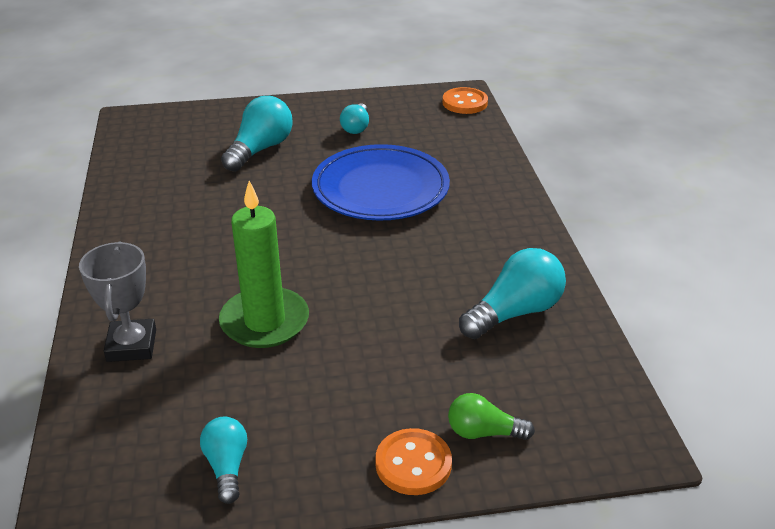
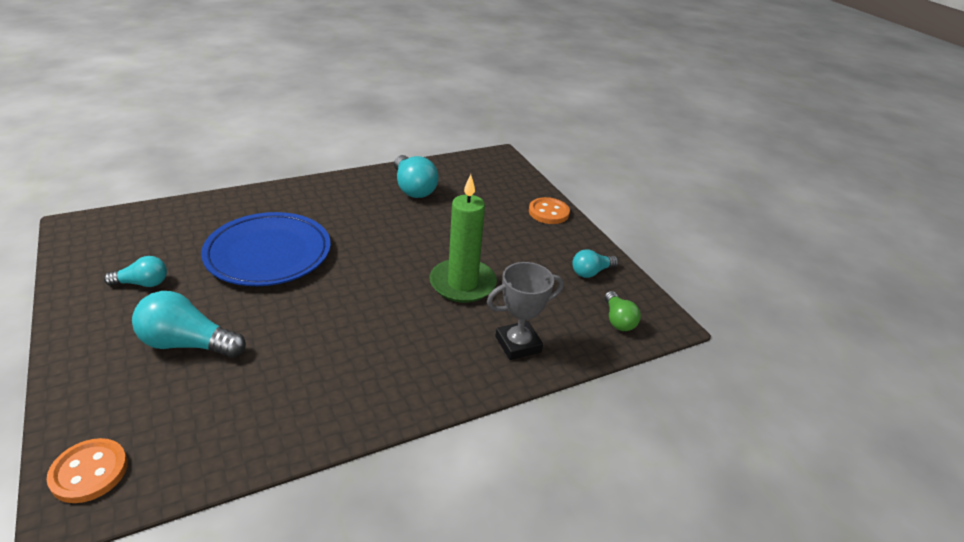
camera: 110 degrees left, 0 degrees up
(465, 103) = (98, 223): orange button -> orange button (89, 472)
(483, 432) = (515, 194): green light bulb -> green light bulb (618, 320)
(515, 312) = (413, 188): turquoise light bulb -> turquoise light bulb turned 150 degrees counterclockwise

